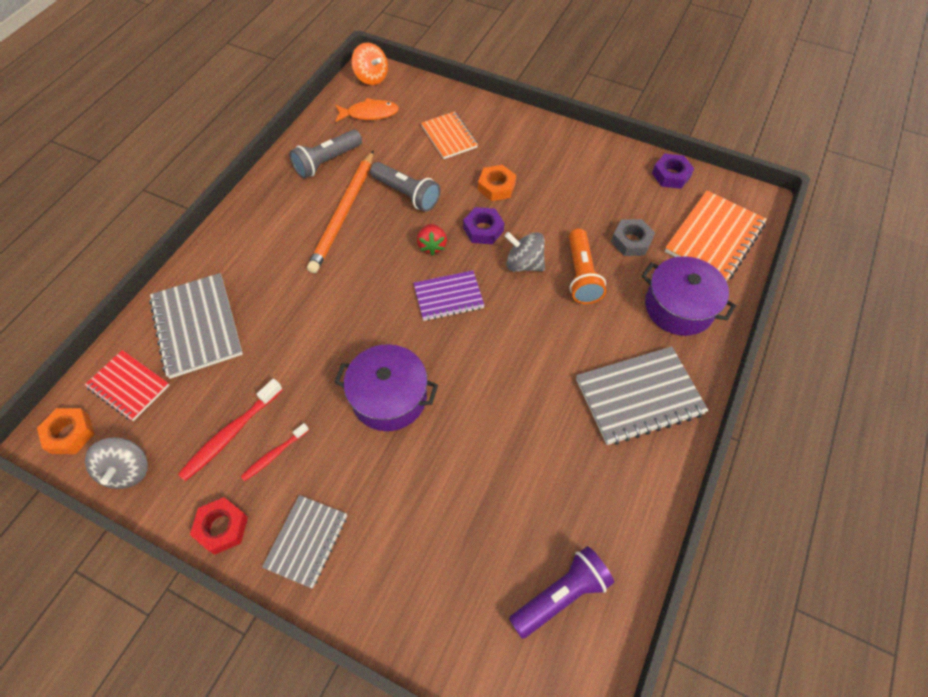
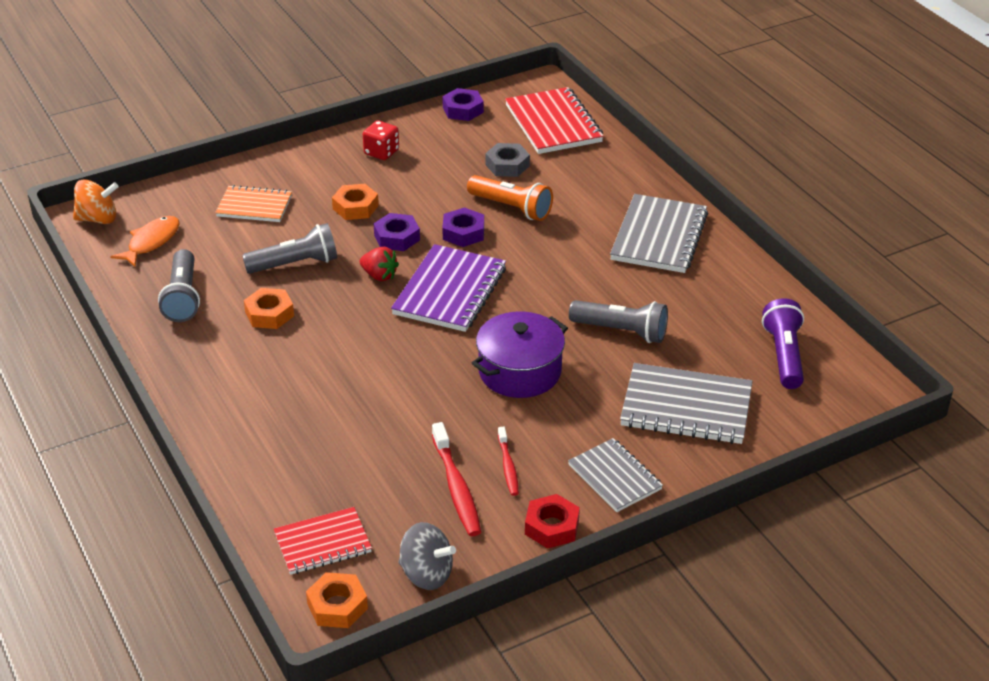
camera: 55 degrees left, 20 degrees down
(197, 326) = (300, 468): grey notebook -> grey notebook (686, 407)
(344, 213) = (269, 314): orange pencil -> orange nut
(448, 297) = (449, 291): purple notebook -> purple notebook, size x1.57
(491, 441) = (621, 331): none -> grey flashlight
(524, 264) = (463, 233): grey spinning top -> purple nut
(572, 162) = (381, 152): none -> red dice
(679, 307) = (599, 175): purple pot -> none
(714, 238) = (553, 124): orange notebook -> red notebook

